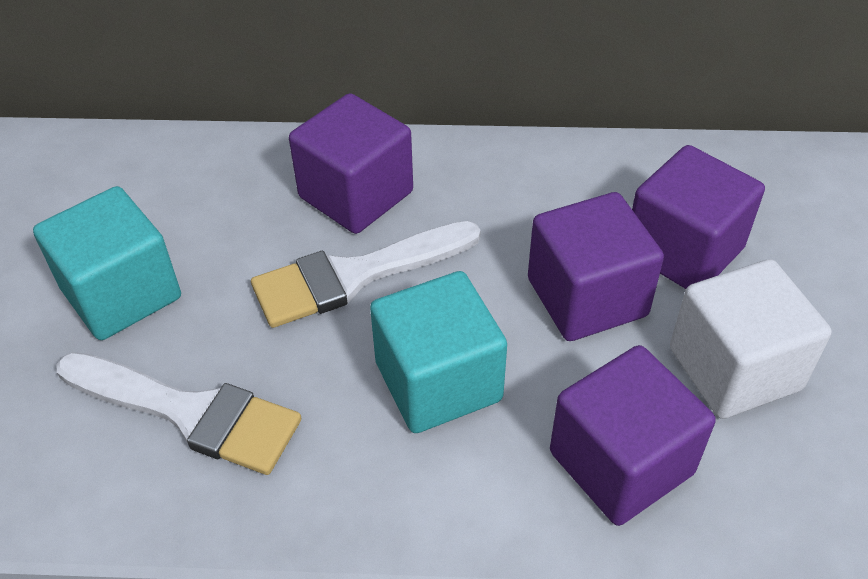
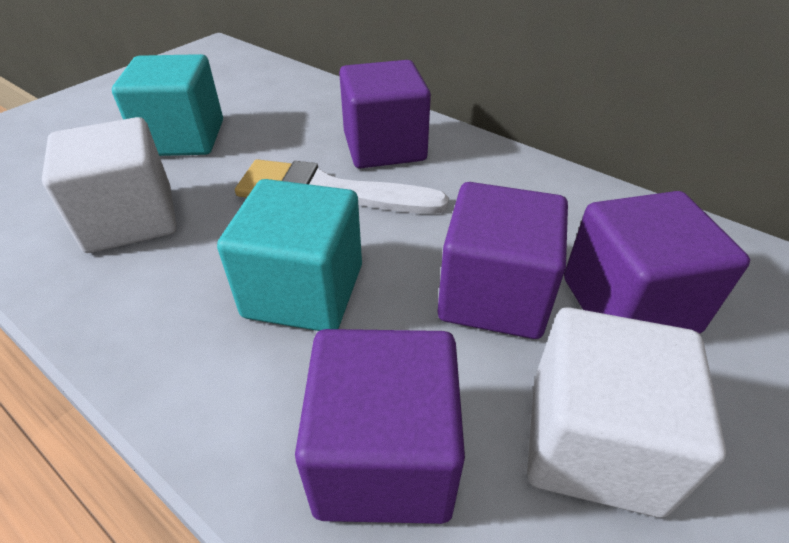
camera: 35 degrees right, 5 degrees down
(190, 412) = (130, 219): white brush -> white cube

